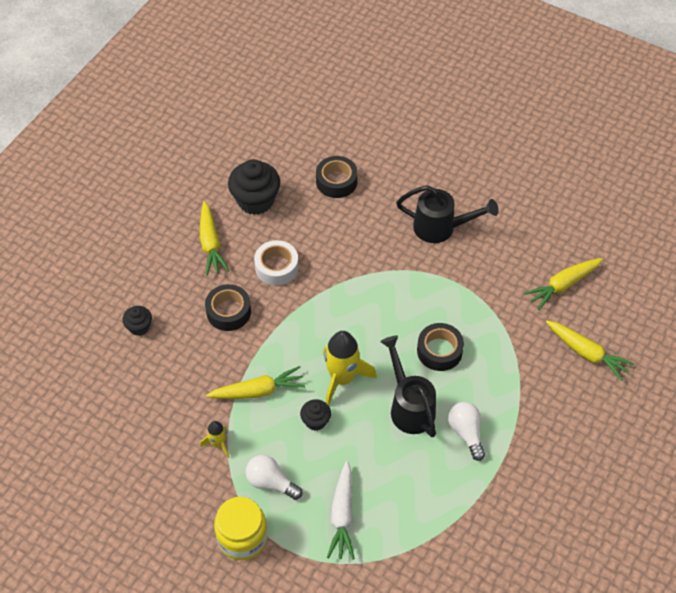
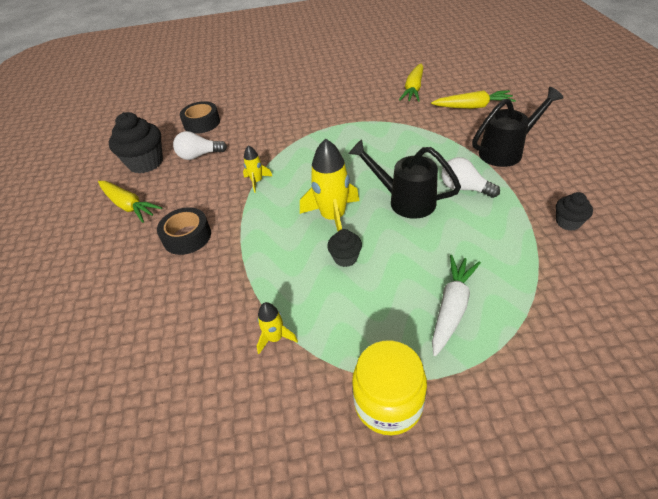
camera: 35 degrees left, 10 degrees down
(139, 327) = (103, 301): black cupcake -> black cupcake (568, 222)
(258, 391) = (271, 272): yellow carrot -> none
(271, 482) = (360, 331): white light bulb -> white light bulb (199, 155)
(276, 267) = (202, 187): white tape -> none
(321, 294) = (257, 181): none -> yellow rocket
(342, 515) = (452, 308): white carrot -> white carrot turned 120 degrees counterclockwise
(439, 351) = (383, 159): black tape -> none
(441, 228) = (303, 106): black watering can -> black watering can (506, 151)

